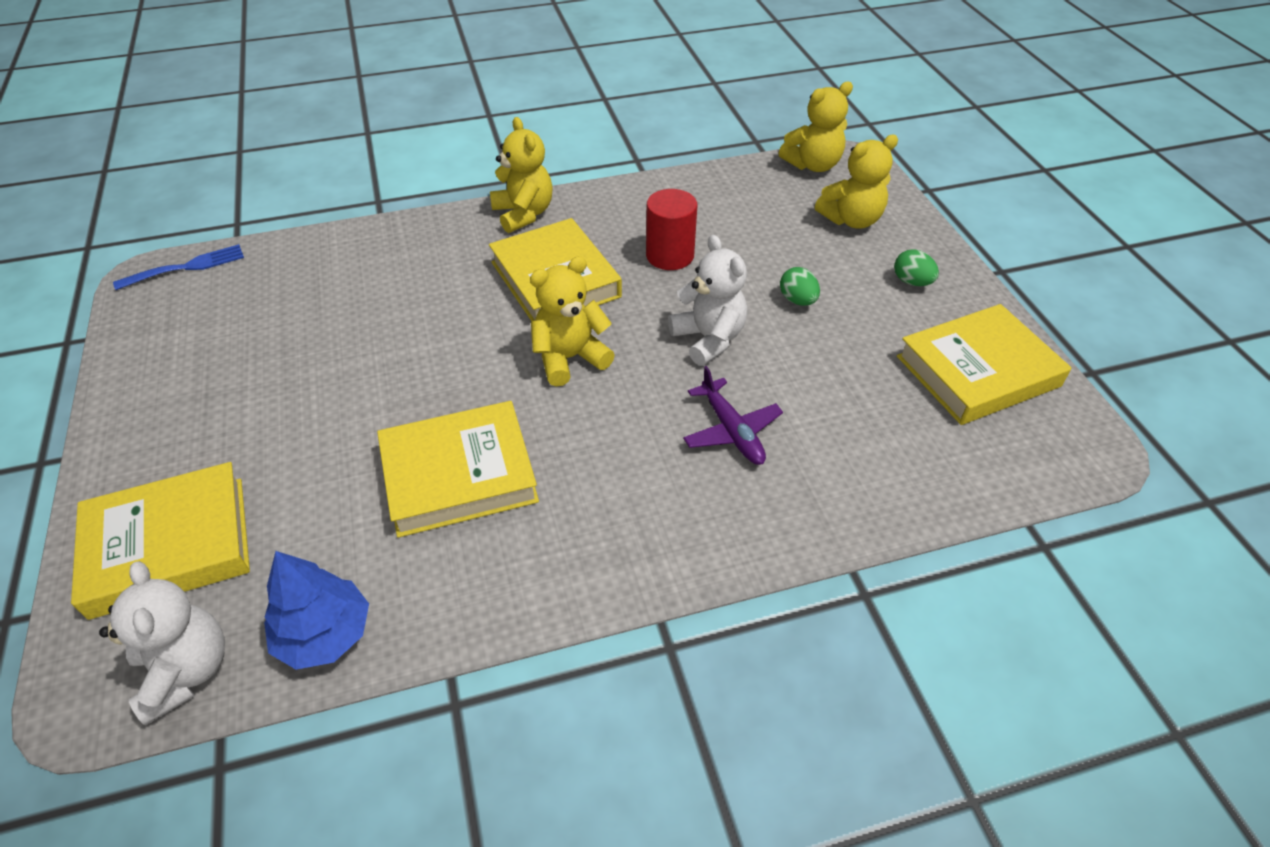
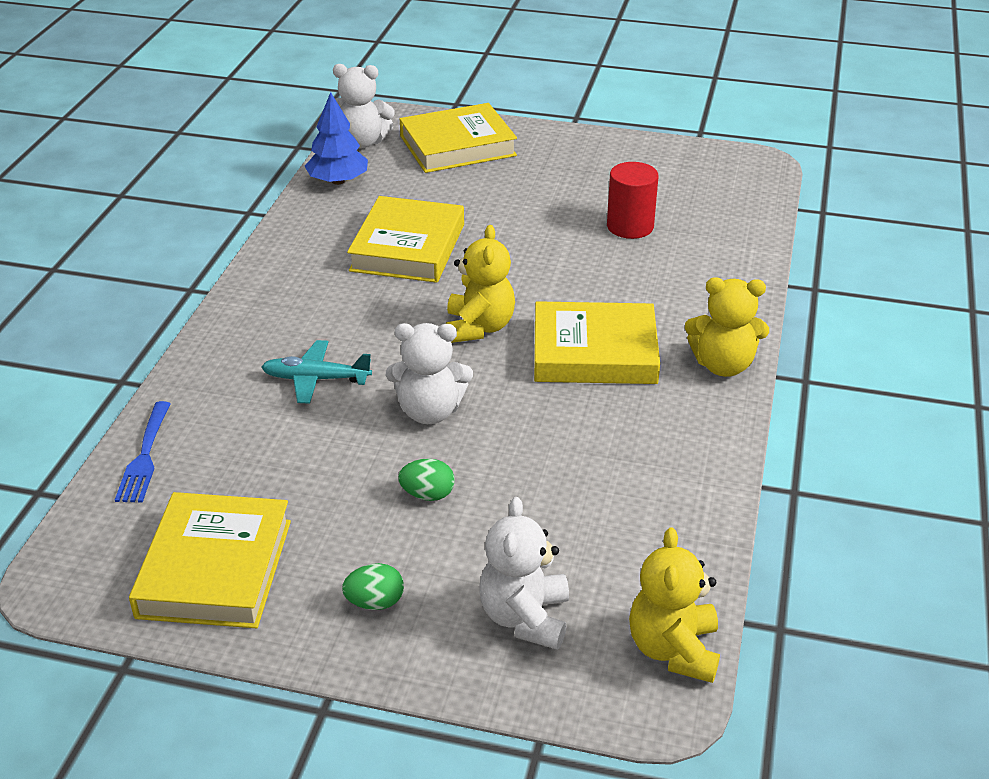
camera: 120 degrees right, 10 degrees down
(169, 545) = (457, 146): yellow book -> yellow book turned 60 degrees clockwise
(187, 267) = (761, 180): blue fork -> blue fork (145, 457)
(670, 255) = (574, 437): red cylinder -> red cylinder (630, 226)
(731, 430) = (316, 379): purple plane -> turquoise plane
(851, 220) = (525, 617): yellow teddy bear -> white teddy bear

